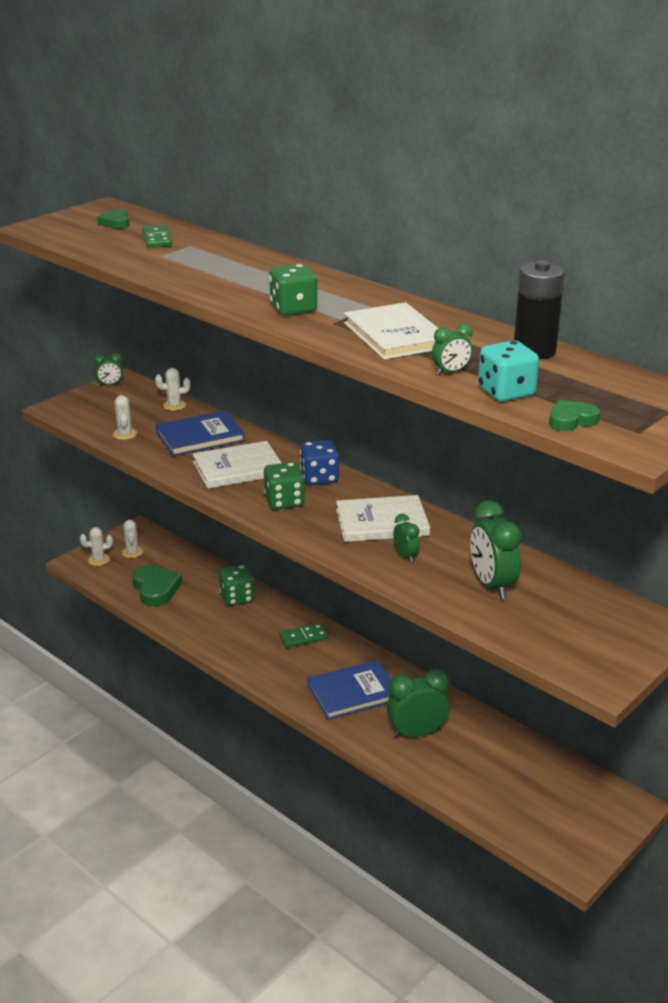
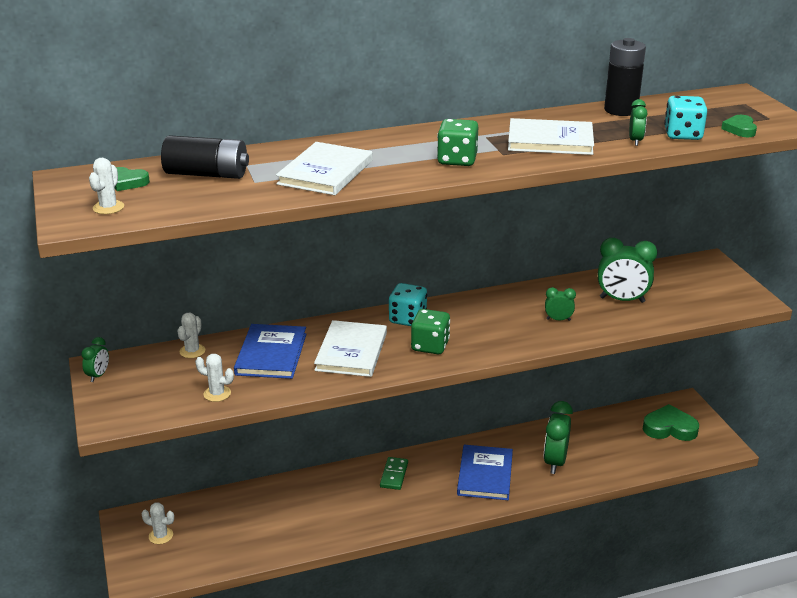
camera: 60 degrees left, 0 degrees up
(98, 560) = (149, 563): white cactus -> white cactus (108, 207)
(156, 589) = (239, 539): green heart -> green heart (669, 428)
(157, 239) = (207, 174): green domino -> black battery
(237, 598) = (303, 492): green dice -> none
(319, 478) = (407, 319): blue dice -> turquoise dice
(382, 522) = (502, 314): white book -> white book (325, 172)

